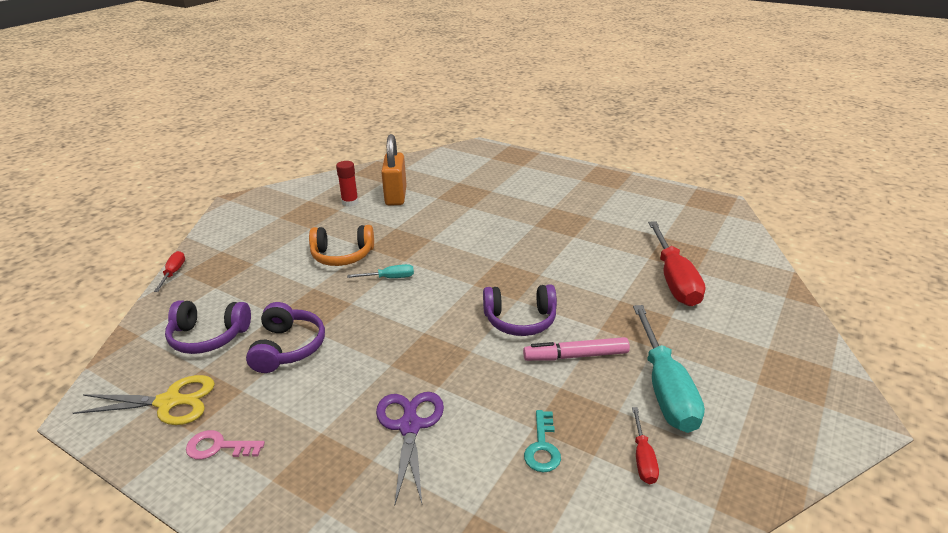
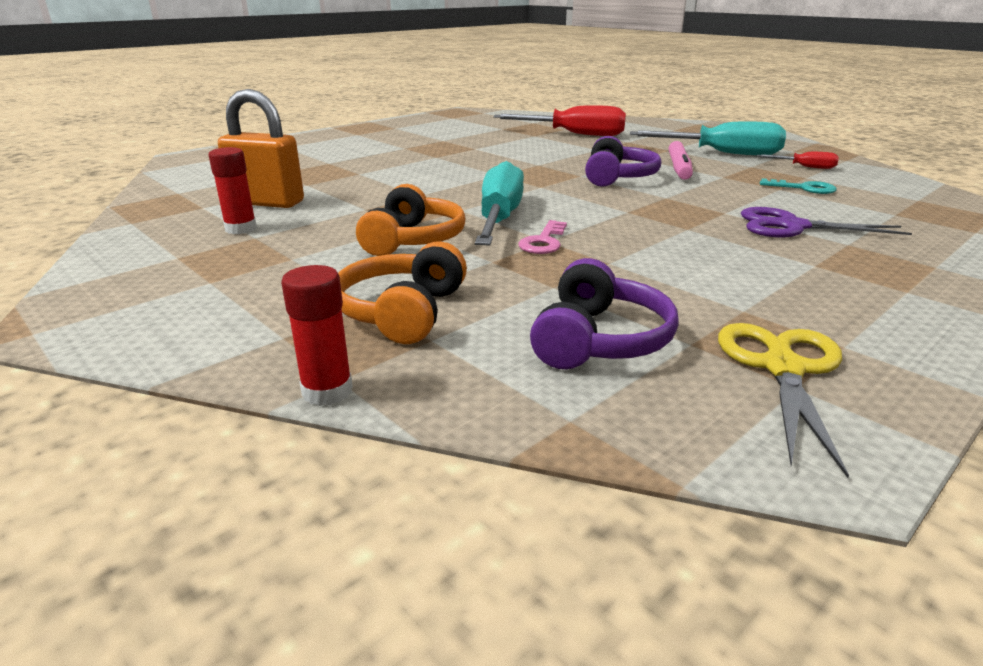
camera: 75 degrees left, 5 degrees down
(173, 273) = (327, 391): red screwdriver -> red glue stick
(219, 447) = (868, 323): pink key -> pink key (543, 241)
(244, 273) = (402, 312): none -> orange headphones
(288, 347) = (644, 279): purple headphones -> none
(390, 278) = (499, 218): turquoise screwdriver -> turquoise screwdriver, size x2.12

